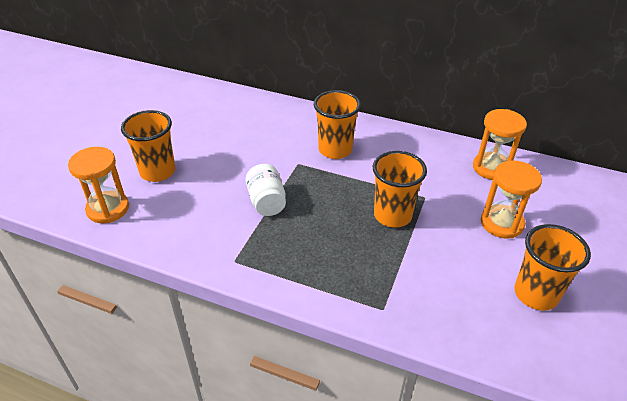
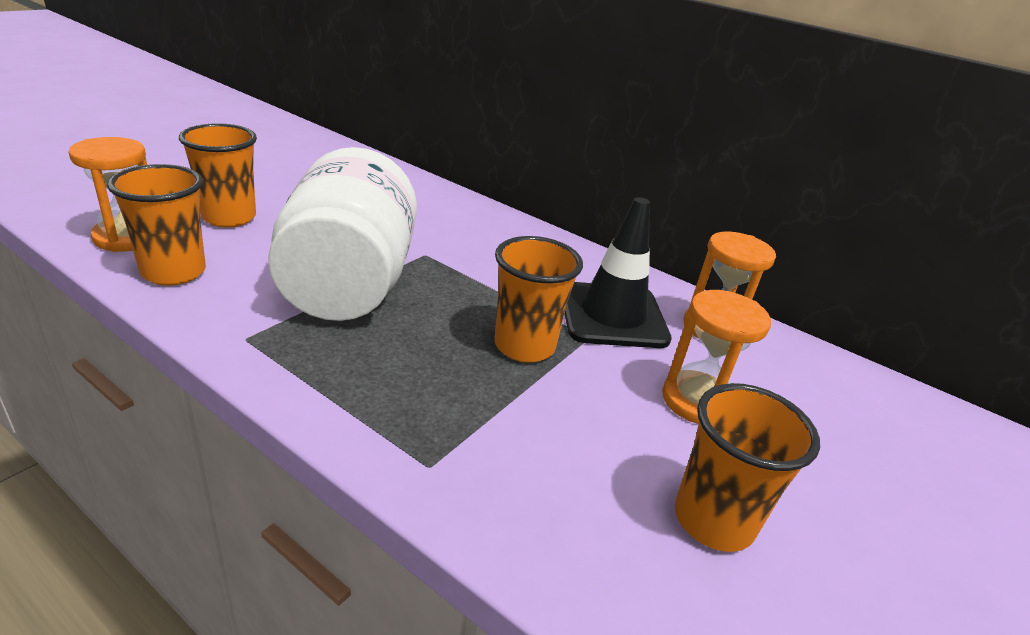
camera: 10 degrees right, 10 degrees down
(266, 202) = (348, 283): white jar -> white jar, size x2.27
(335, 150) = (488, 253): orange cup -> orange cup (173, 272)
(431, 177) = (612, 315): none -> black traffic cone

